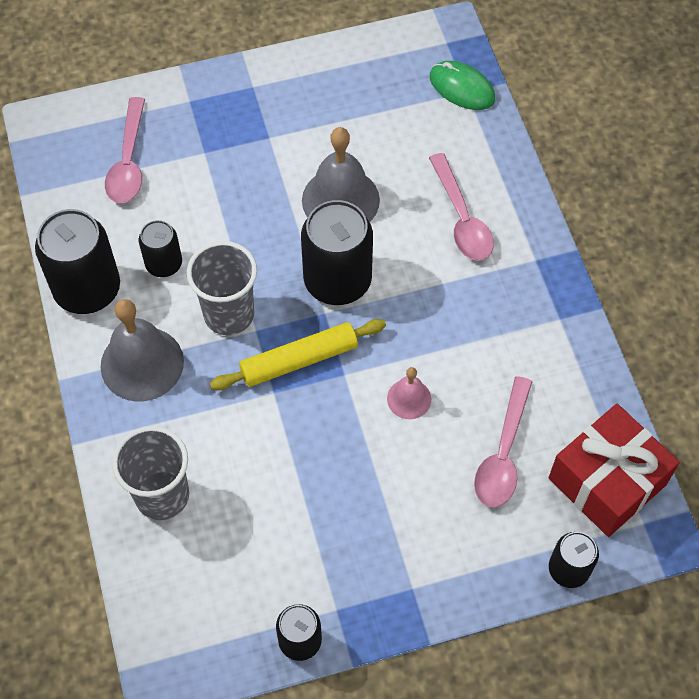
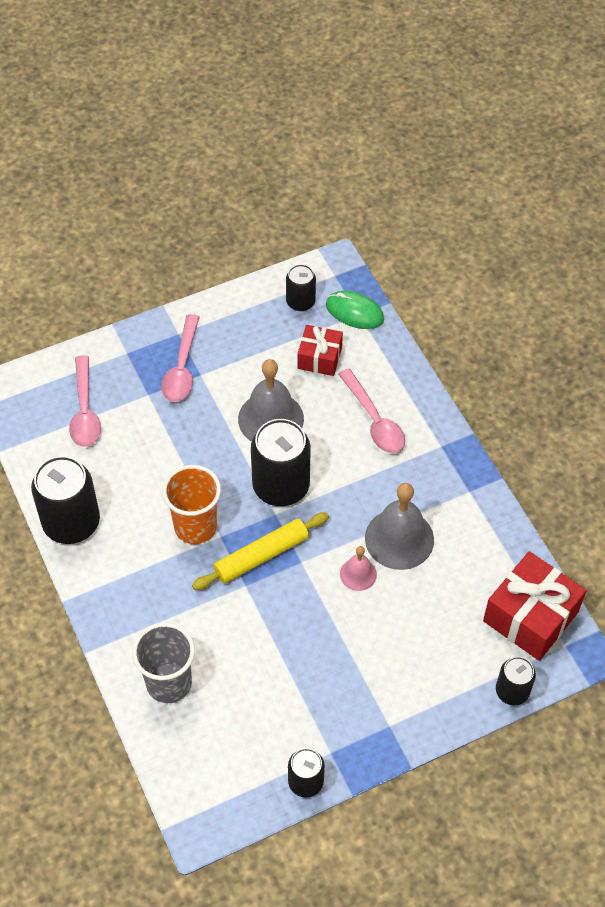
camera: 10 degrees left, 5 degrees down
(142, 363) = (130, 577): grey bell -> grey bell (399, 539)
(164, 264) = (132, 492): black can -> black can (300, 302)
(229, 314) = (195, 526): grey cup -> orange cup
(411, 136) = (319, 358): none -> red gift
(503, 453) = (443, 607): pink spoon -> pink spoon (182, 367)

